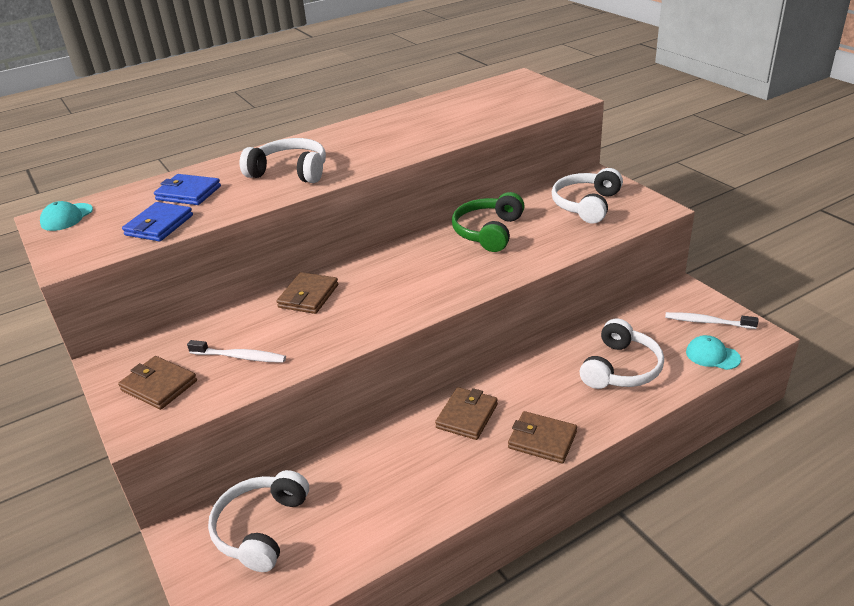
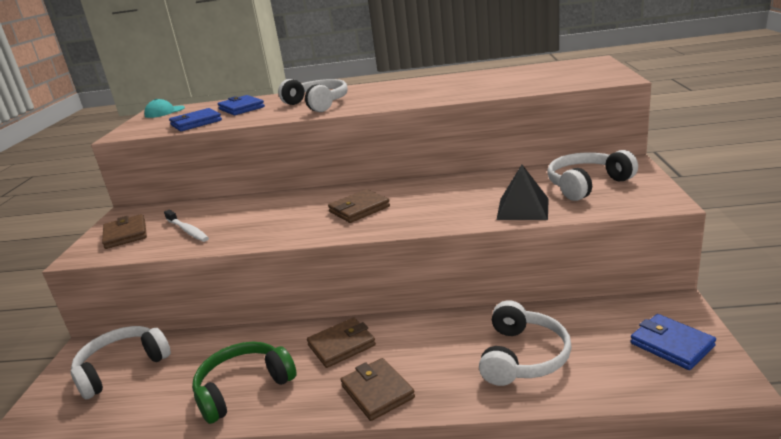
camera: 35 degrees right, 10 degrees down
(308, 296) = (279, 203): brown wallet -> brown wallet (359, 209)
(488, 232) = (467, 188): green headphones -> green headphones (243, 388)
(561, 241) = (523, 208): none -> black pyramid
(621, 368) = (522, 356): white headphones -> white headphones turned 45 degrees counterclockwise
(707, 322) = (671, 345): white toothbrush -> blue wallet
(712, 355) = (642, 381): turquoise cap -> none

